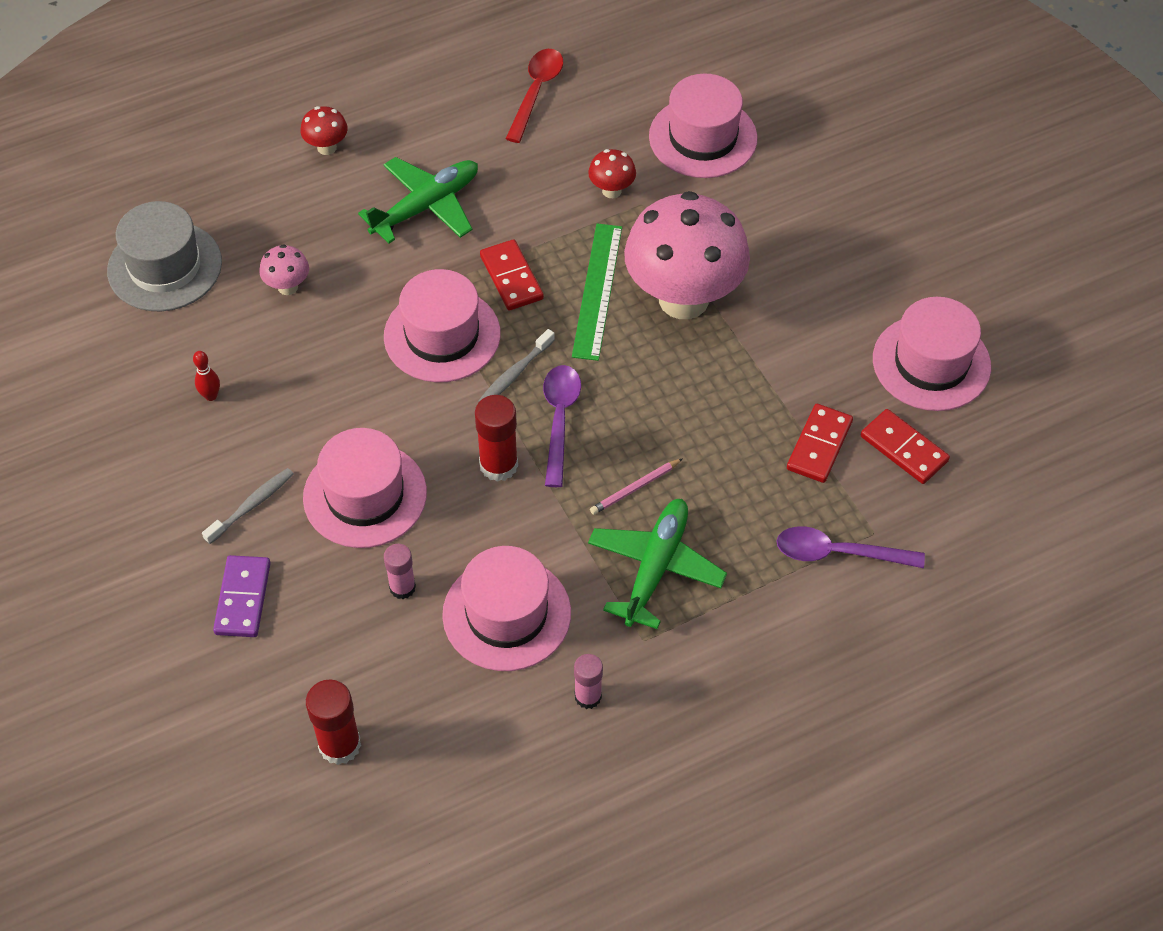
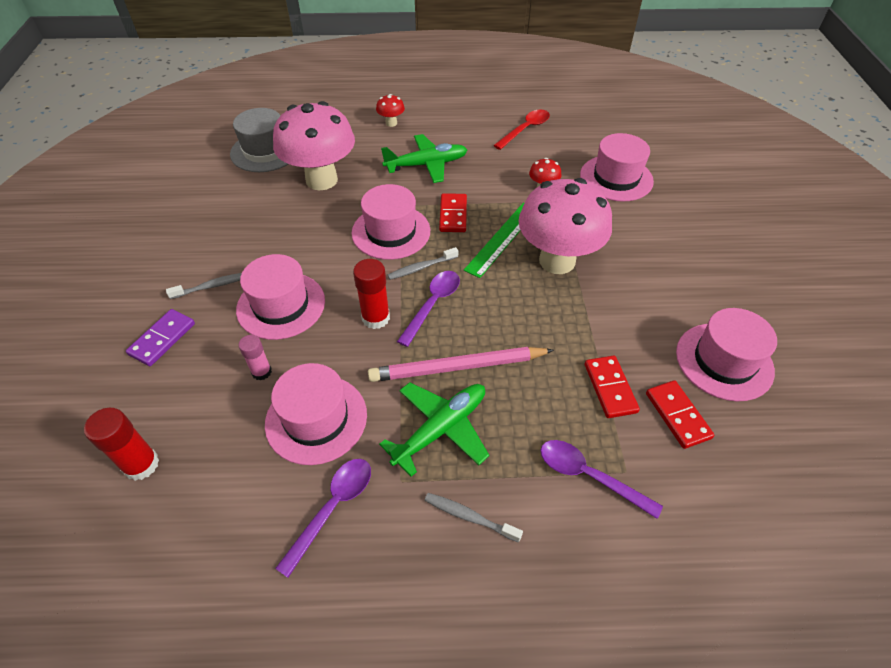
camera: 25 degrees right, 5 degrees down
(211, 396) = (237, 220): red bowling pin -> none
(288, 287) = (321, 180): pink mushroom -> pink mushroom, size x2.47
(588, 696) = (333, 508): pink glue stick -> purple spoon
(635, 488) = (458, 367): pink pencil -> pink pencil, size x2.17
(735, 645) = (469, 517): none -> grey toothbrush
(819, 445) = (610, 388): red domino -> red domino turned 60 degrees counterclockwise

